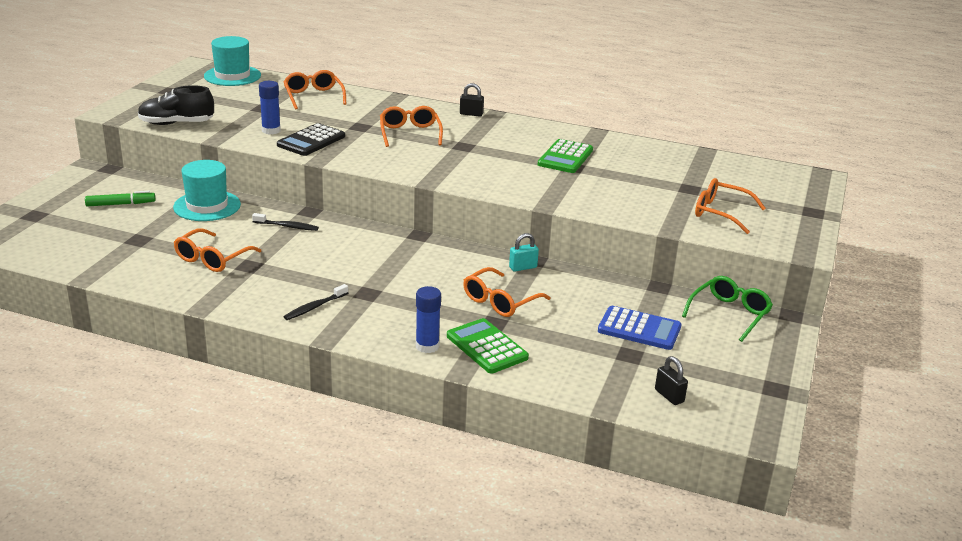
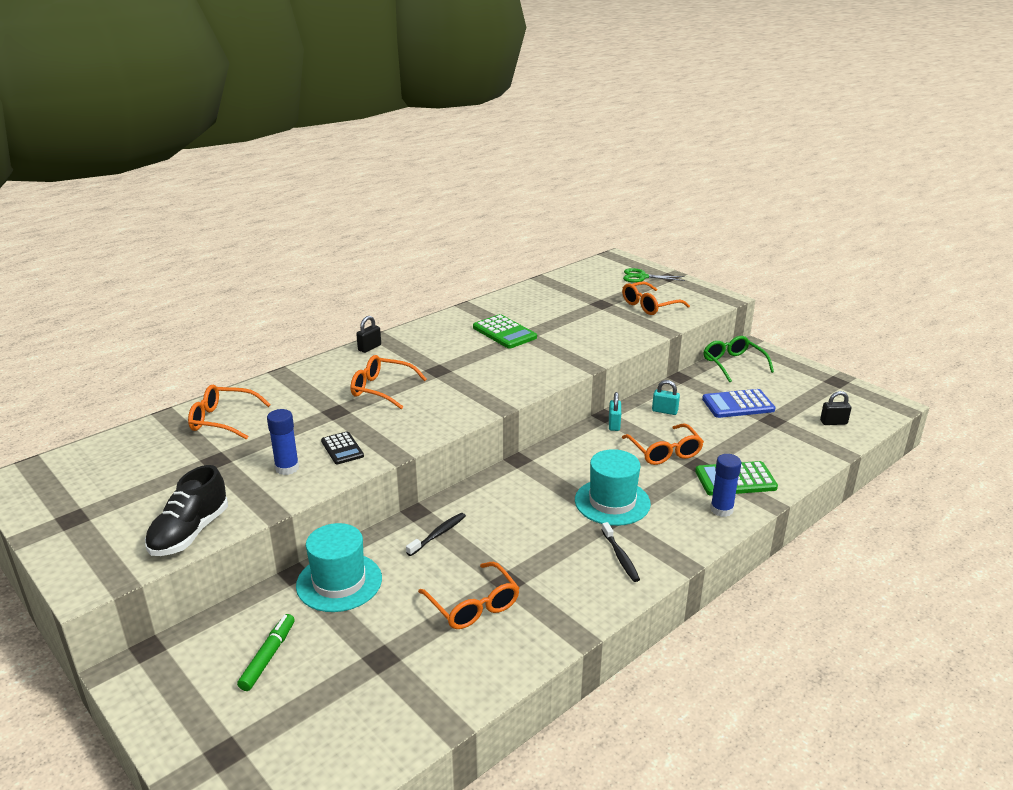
camera: 60 degrees left, 0 degrees up
(232, 76) = (88, 460): turquoise hat -> turquoise hat (612, 502)
(311, 141) = (342, 449): black calculator -> black calculator, size x0.64
(577, 289) = (664, 411): none -> turquoise padlock
(639, 329) = (738, 404): blue calculator -> blue calculator turned 150 degrees counterclockwise
(789, 198) = (642, 277): none -> green scissors

